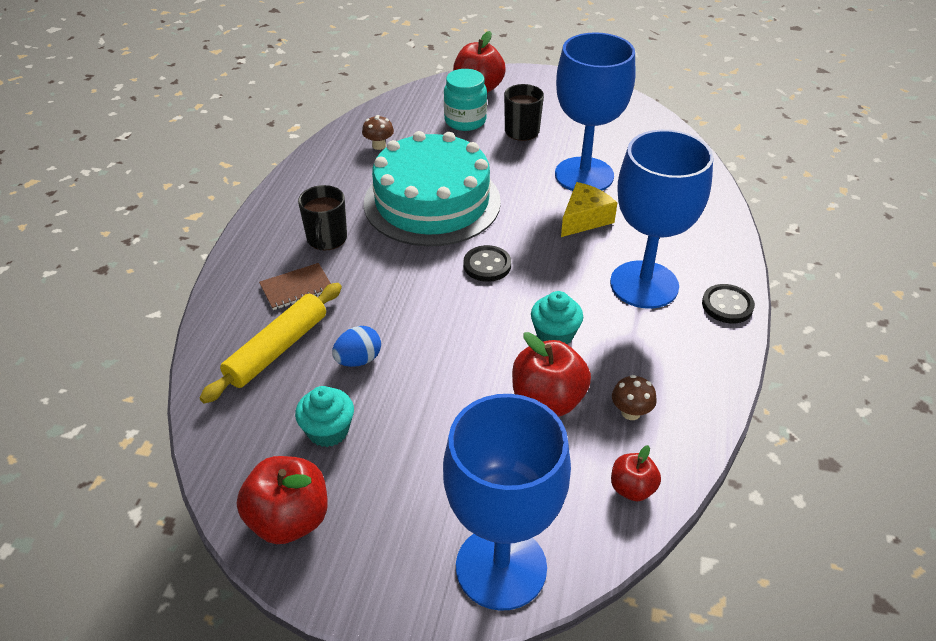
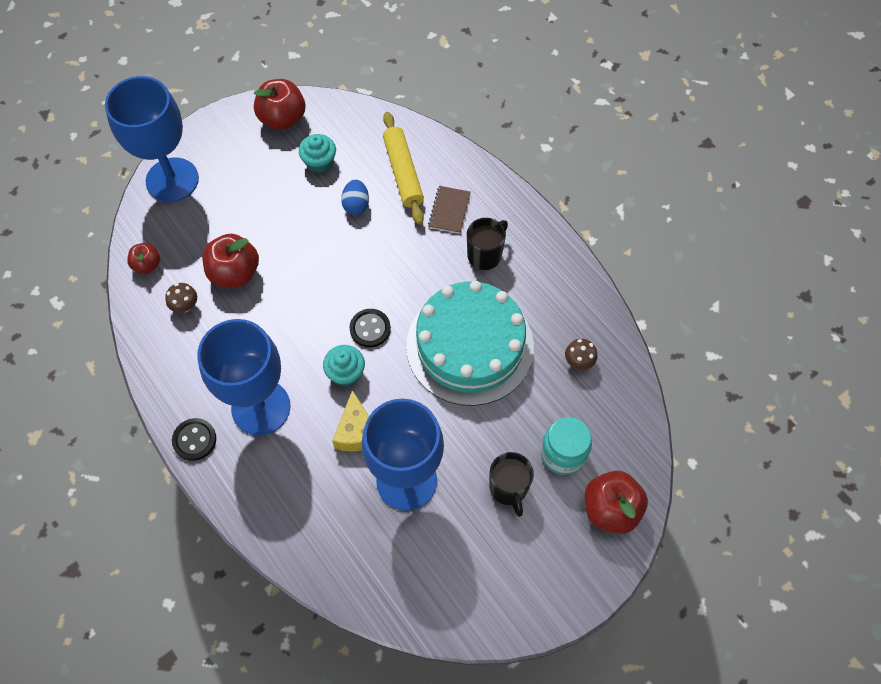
camera: 130 degrees right, 20 degrees up
(326, 239) = (485, 255): black mug -> black mug turned 90 degrees clockwise
(554, 335) = (274, 317): turquoise cupcake -> turquoise cupcake (346, 373)

